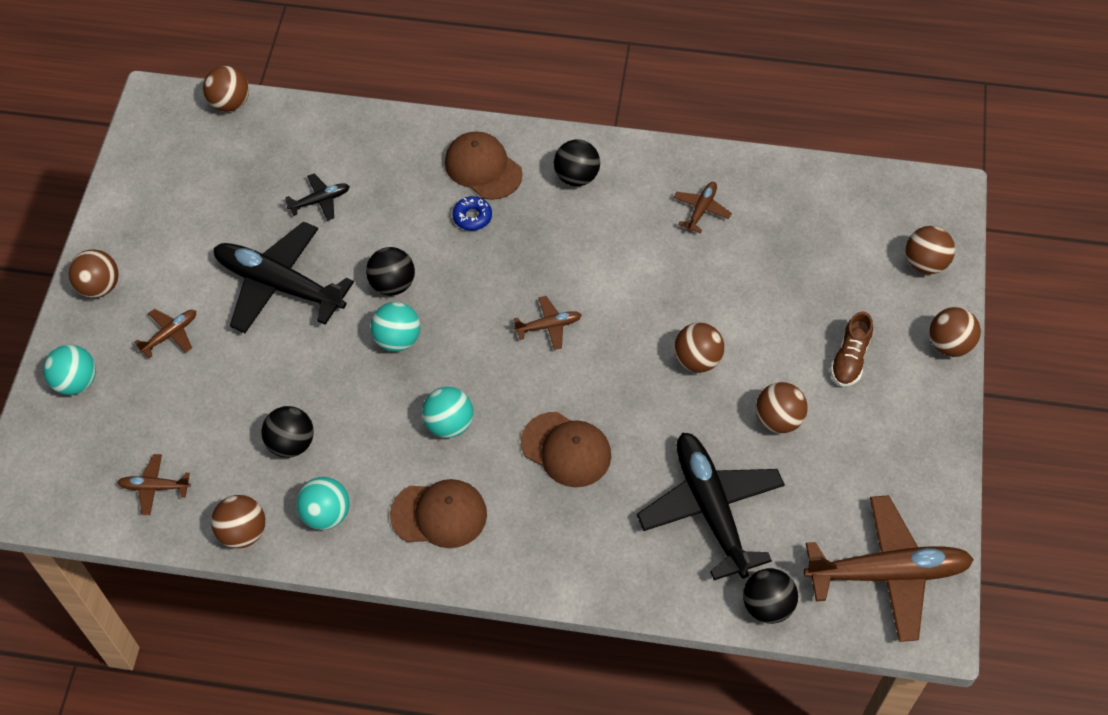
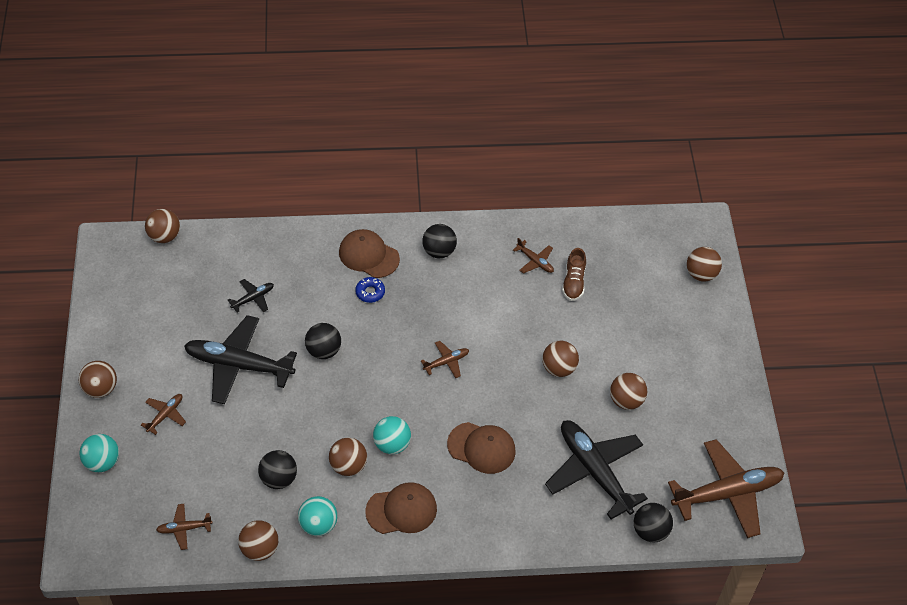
camera: 15 degrees left, 5 degrees down
(397, 339) = (338, 390): turquoise ball -> none
(701, 210) = (535, 261): brown plane -> brown plane turned 120 degrees clockwise
(849, 359) = (665, 350): brown shoe -> brown shoe (573, 282)
(949, 344) = (731, 328): brown ball -> brown ball (348, 466)

